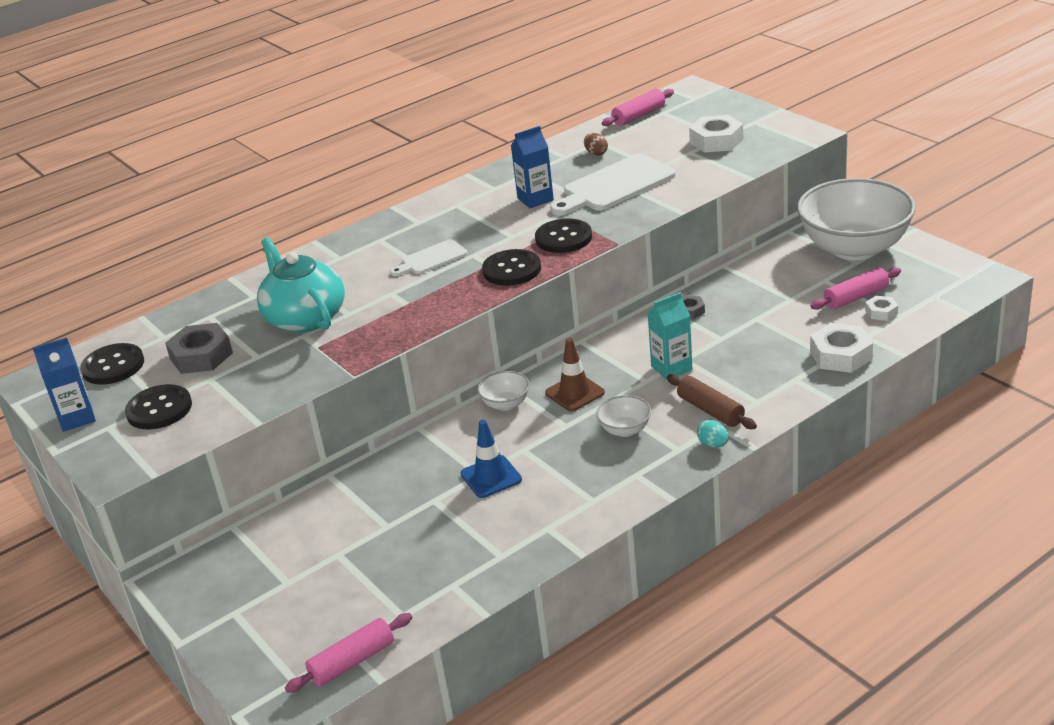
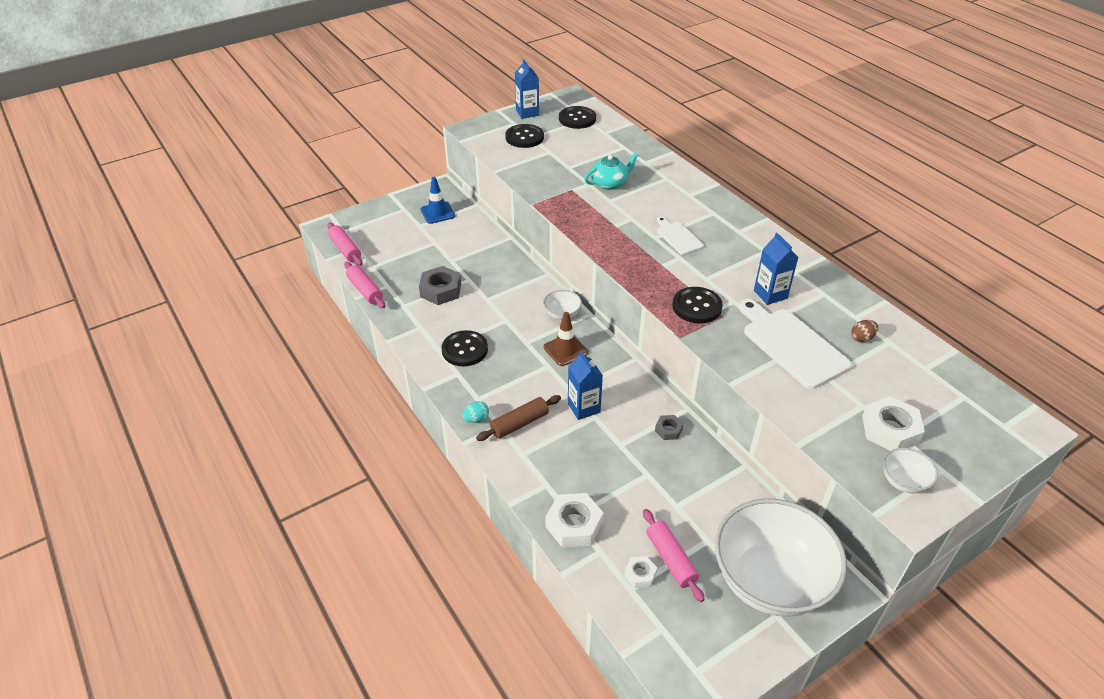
camera: 90 degrees right, 10 degrees up
(201, 356) = (577, 147): grey nut -> grey nut (441, 290)
(305, 318) = (609, 183): turquoise teapot -> turquoise teapot, size x0.62
(491, 477) = (482, 304): blue traffic cone -> blue traffic cone (437, 213)
(512, 269) = (651, 276): black button -> black button (465, 349)
(625, 430) = (511, 372): white bowl -> white bowl (903, 481)
(638, 116) = (954, 376): pink rolling pin -> pink rolling pin (365, 290)
(671, 368) = (583, 407): turquoise carton -> blue carton

